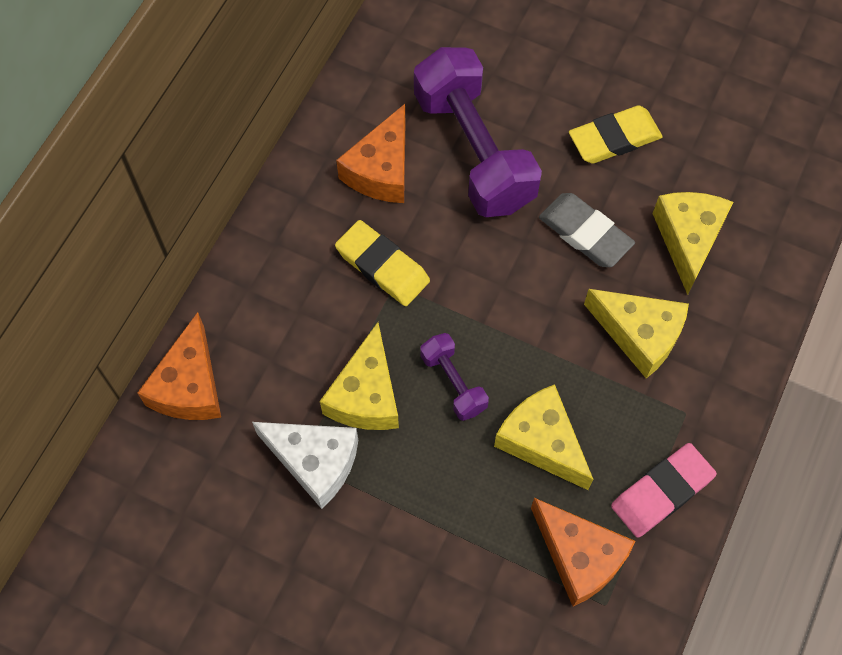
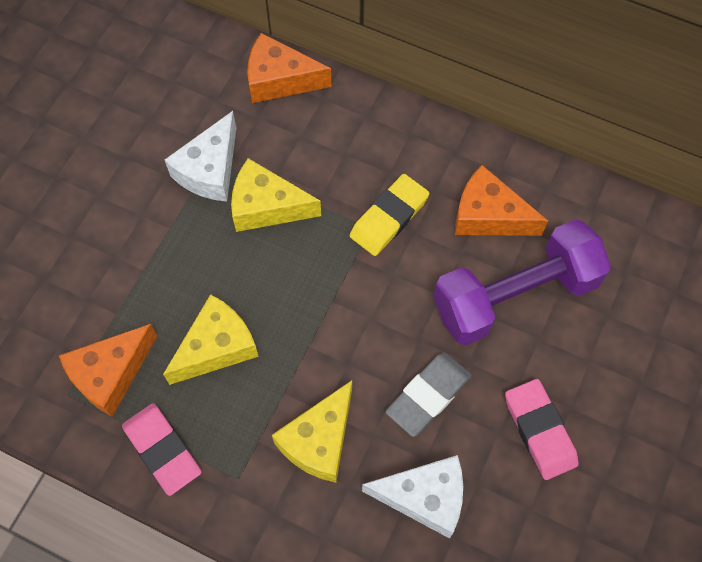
camera: 90 degrees right, 0 degrees up
(453, 383) = (275, 275): purple dumbbell -> none
(614, 138) = (540, 430): yellow eraser -> pink eraser
(688, 239) = (424, 497): yellow cheese -> white cheese

